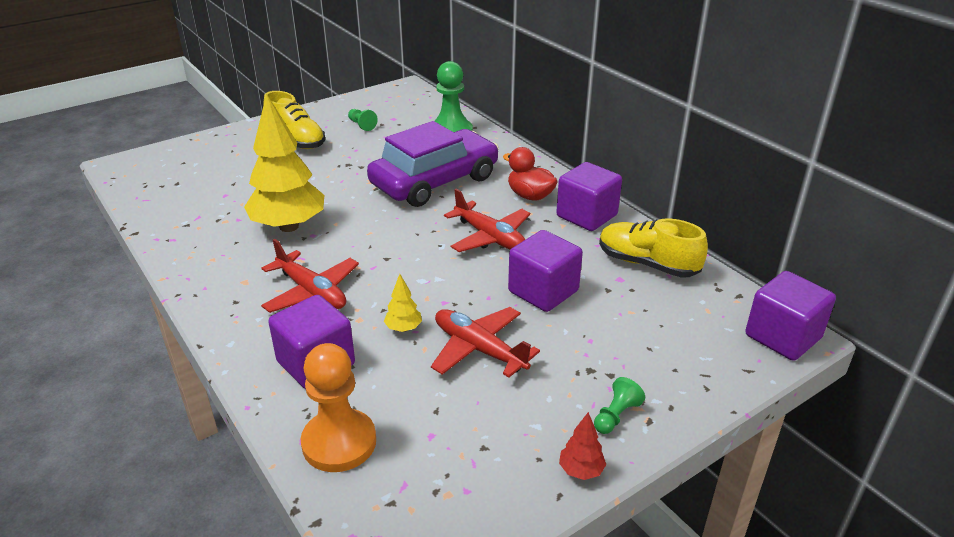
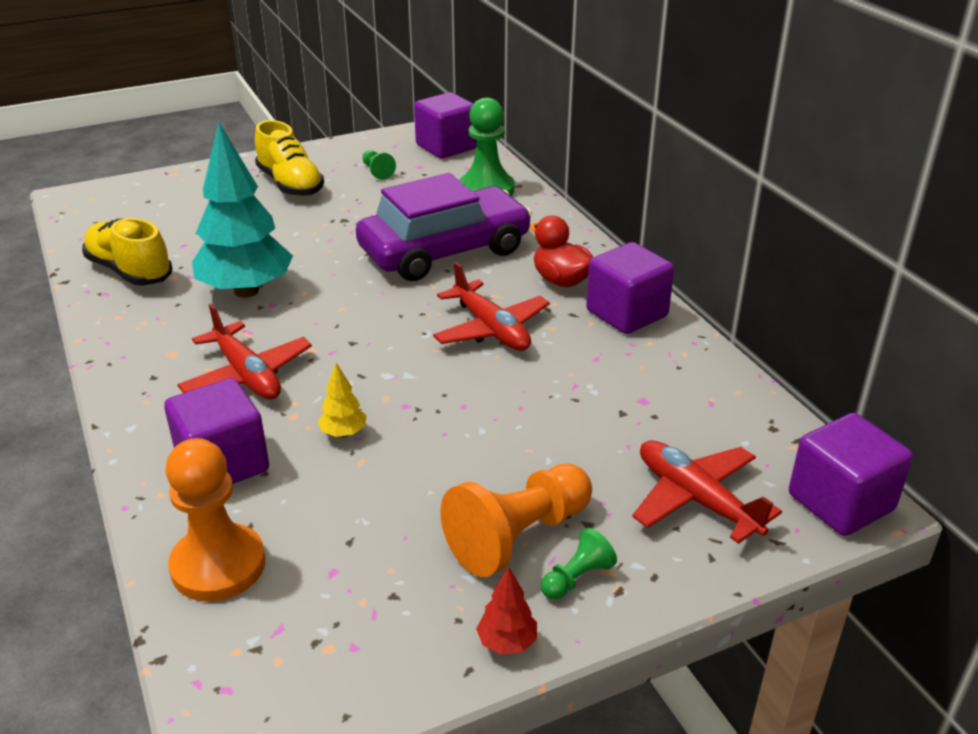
camera: 10 degrees right, 0 degrees up
(289, 226) = (246, 291): yellow tree -> turquoise tree
(479, 349) = (429, 470): red plane -> red plane (696, 499)
(543, 291) = (536, 406): purple cube -> purple cube (446, 147)
(562, 390) = (518, 536): none -> orange pawn
(647, 264) = (687, 385): yellow shoe -> yellow shoe (130, 271)

